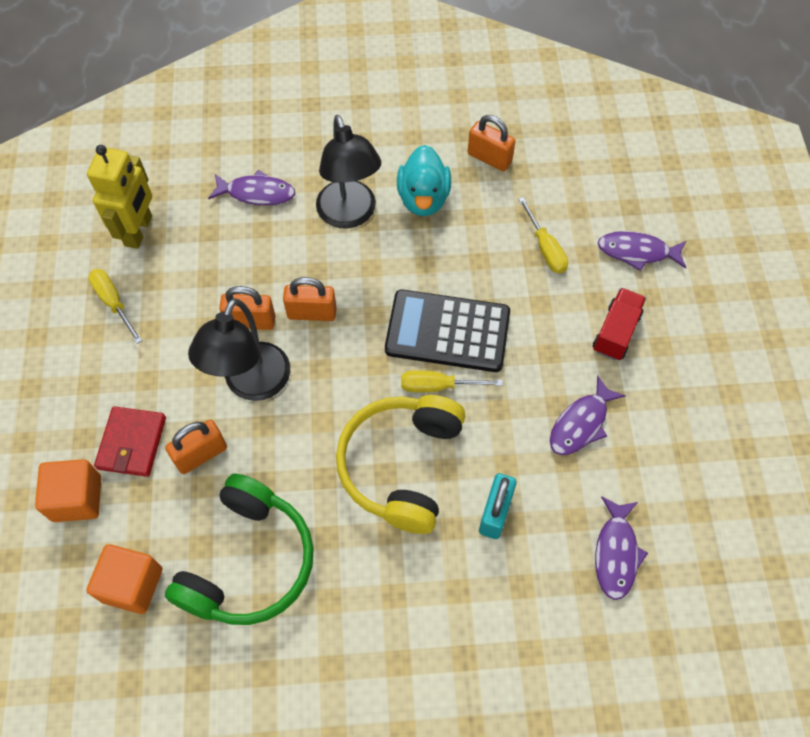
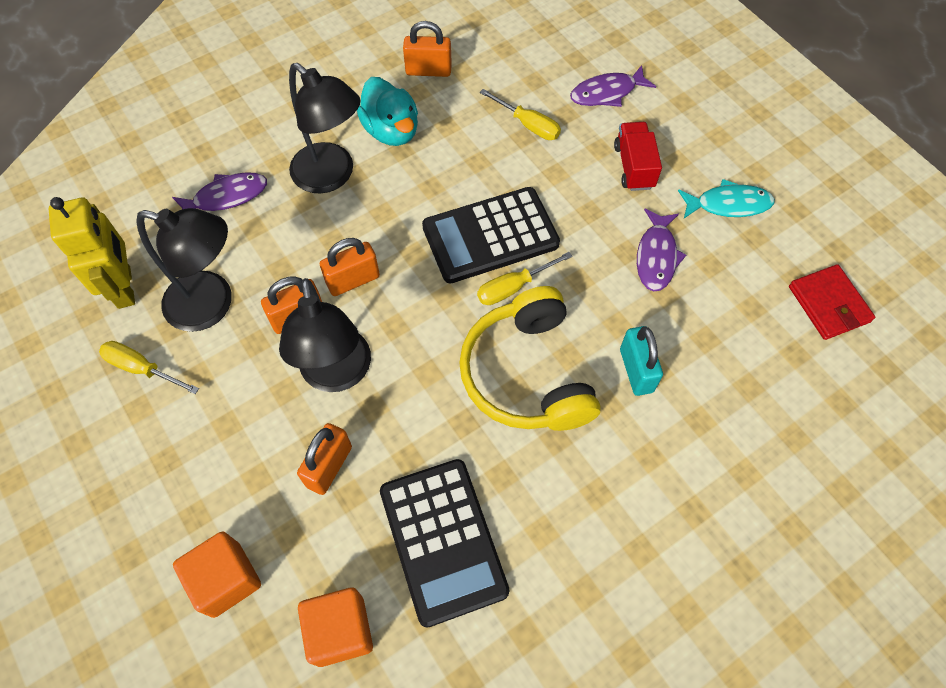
camera: 30 degrees left, 0 degrees up
(132, 443) = (250, 493): red wallet -> red wallet (829, 304)
(193, 278) = (212, 305): none -> black lamp
(249, 562) = (443, 540): green headphones -> black calculator
(616, 553) = (757, 349): purple fish -> none
(681, 410) = (728, 204): none -> turquoise fish

